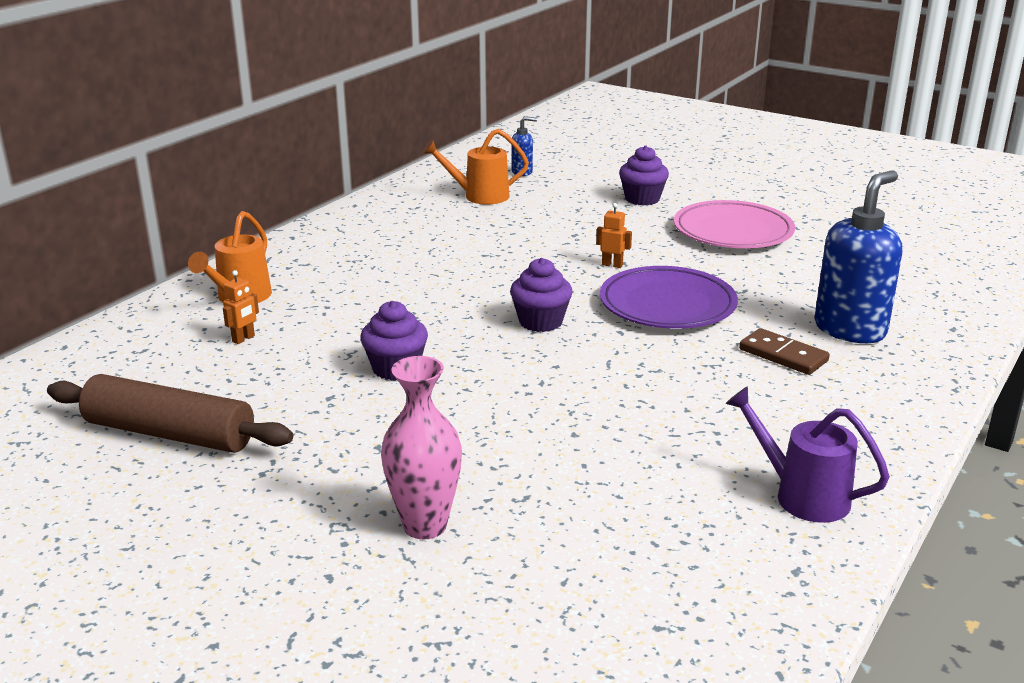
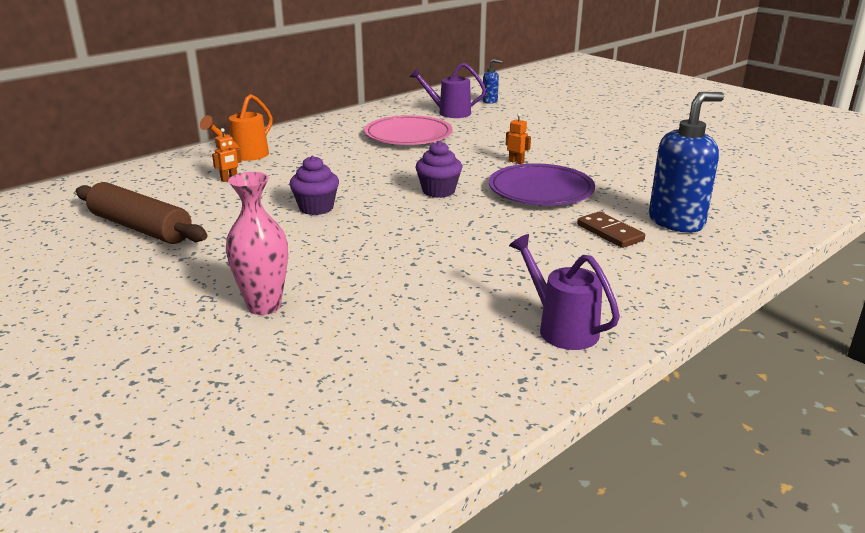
camera: 15 degrees right, 0 degrees up
(479, 196) = (449, 112): orange watering can -> purple watering can
(642, 199) = (567, 124): purple cupcake -> none
(733, 231) = (623, 150): pink plate -> pink plate (408, 135)

